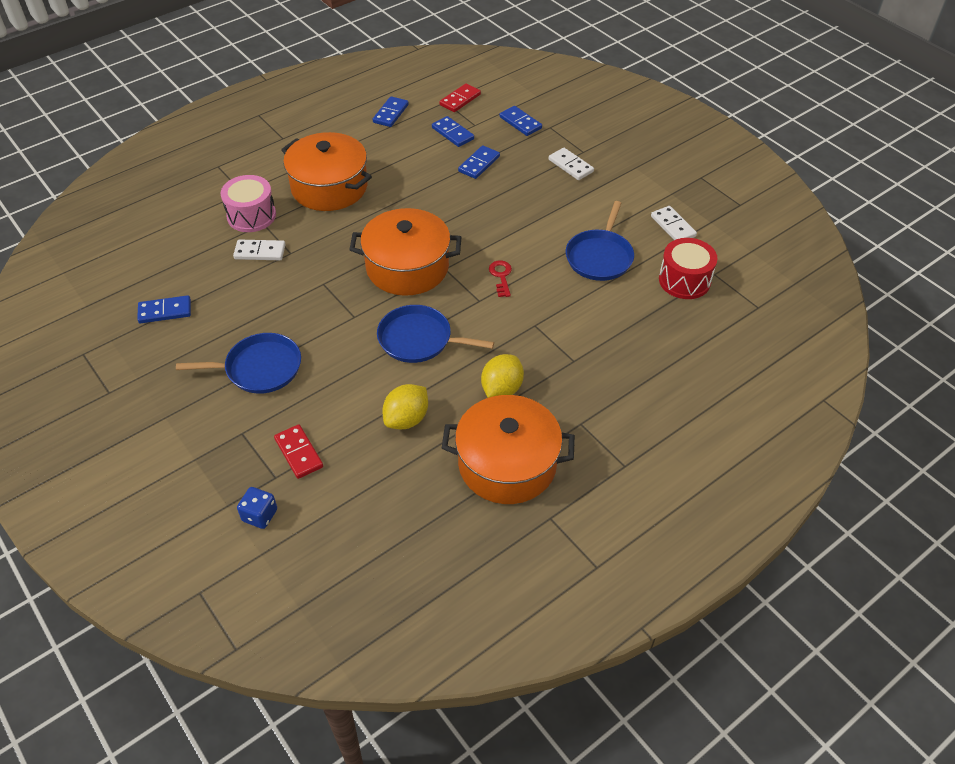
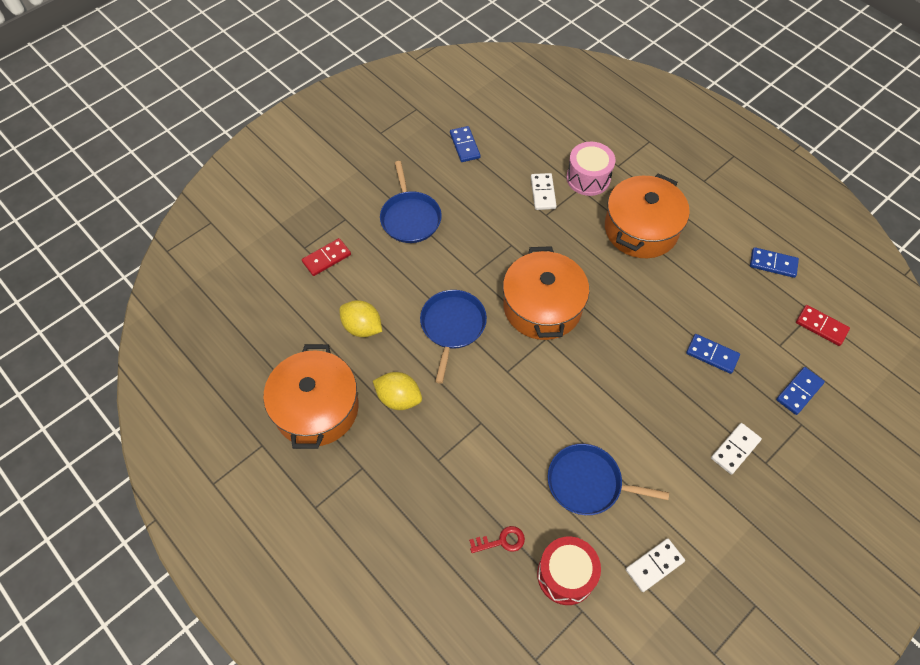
camera: 85 degrees right, 10 degrees up
(260, 515) = (270, 244): blue dice -> none
(453, 133) = (757, 325): blue domino -> none
(501, 276) = (543, 388): red key -> red key (501, 541)

